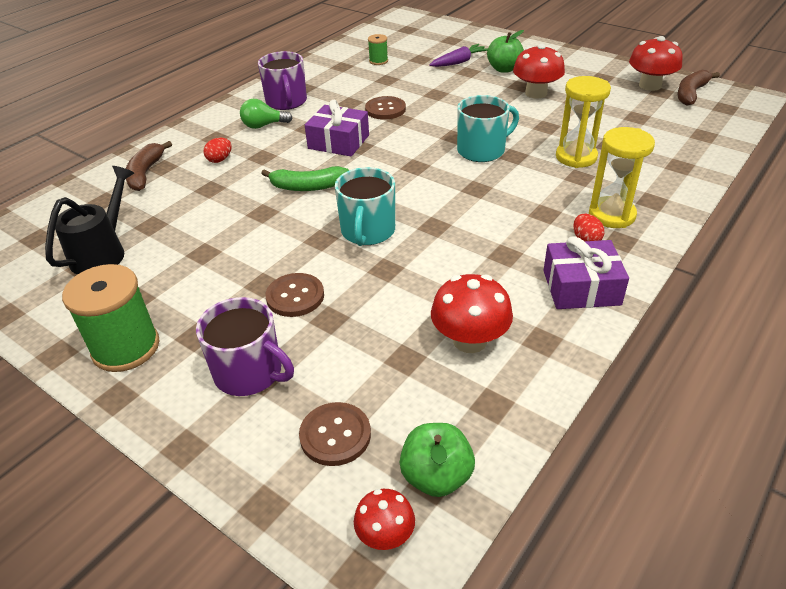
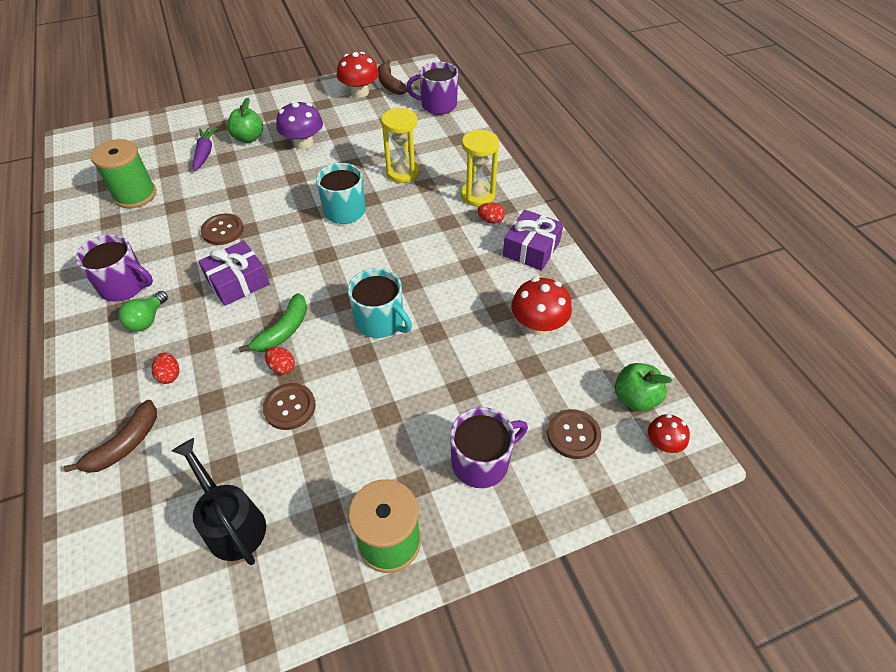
camera: 60 degrees left, 10 degrees up
(145, 173) = (125, 445): brown banana -> brown banana turned 90 degrees counterclockwise
(269, 204) = (282, 367): none -> red egg
(295, 296) = (419, 399): brown button -> brown button (289, 407)
(378, 61) = (135, 195): green spool -> green spool, size x2.01
(536, 93) = (303, 143): red mushroom -> purple mushroom
(709, 131) = (438, 105): none -> purple mug

